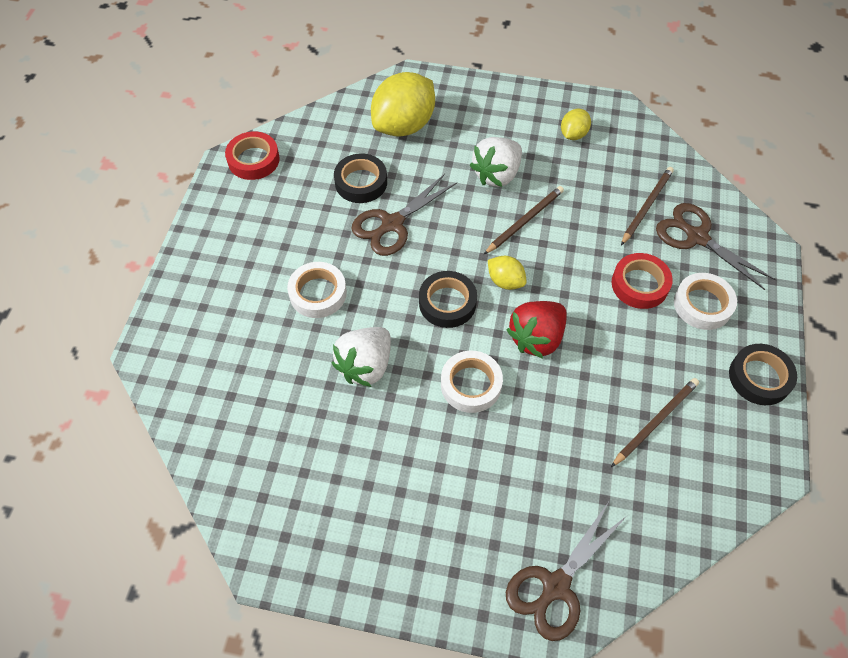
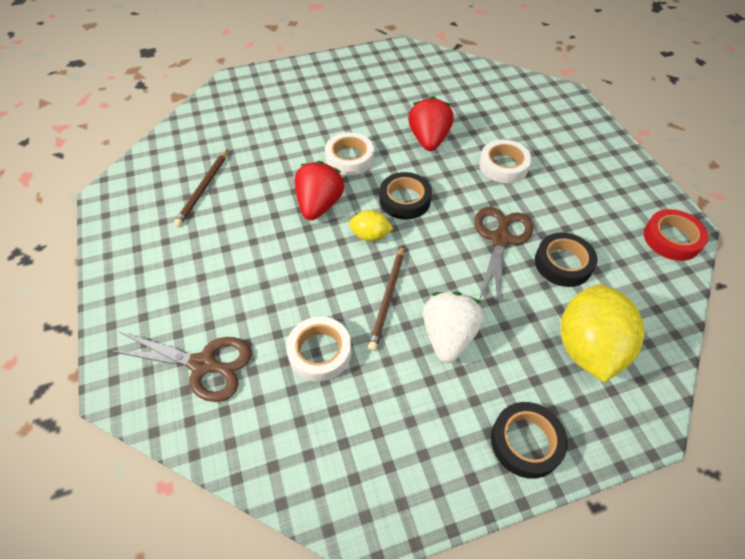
camera: 150 degrees right, 5 degrees down
(365, 366) = (429, 140): white strawberry -> red strawberry
(556, 586) = (240, 92): brown scissors -> none
(573, 134) = (399, 440): yellow lemon -> none
(640, 284) = (249, 286): red tape -> none
(647, 206) = (270, 378): brown pencil -> none
(702, 305) = (183, 293): white tape -> white tape (320, 352)
(759, 377) = (120, 253): black tape -> black tape (526, 442)

